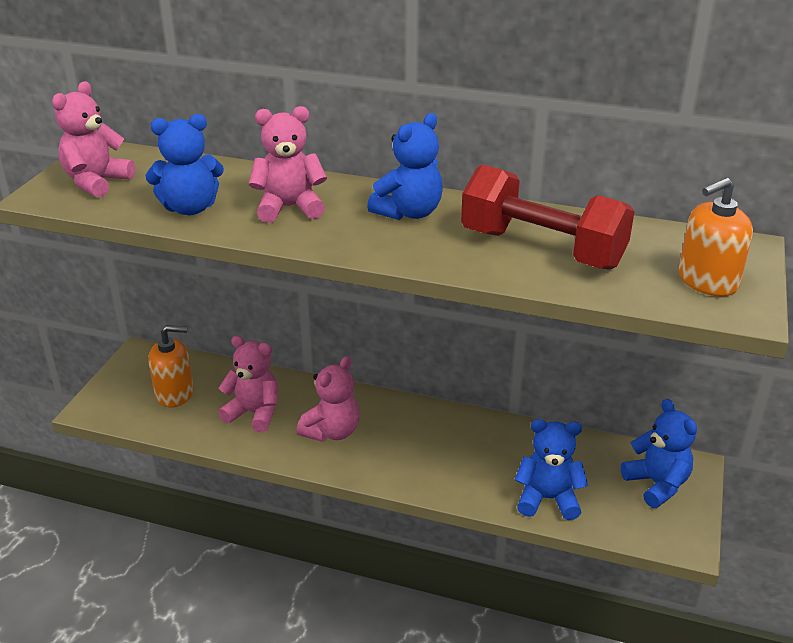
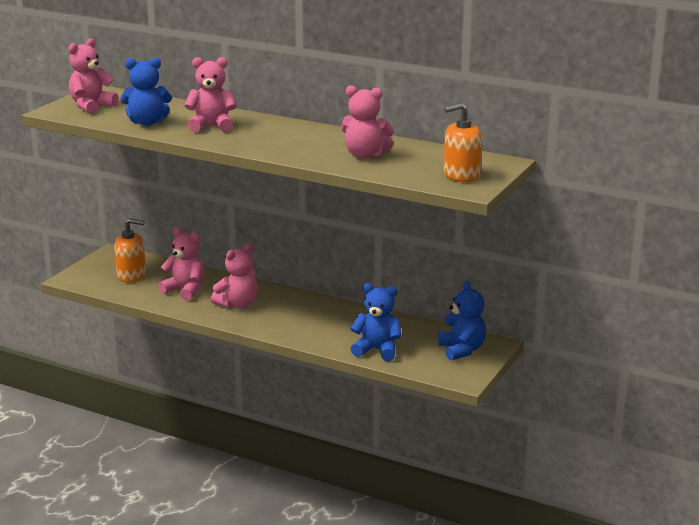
camera: 10 degrees right, 10 degrees down
(409, 213) = (289, 133): blue teddy bear -> none
(542, 249) = (365, 155): red dumbbell -> pink teddy bear

